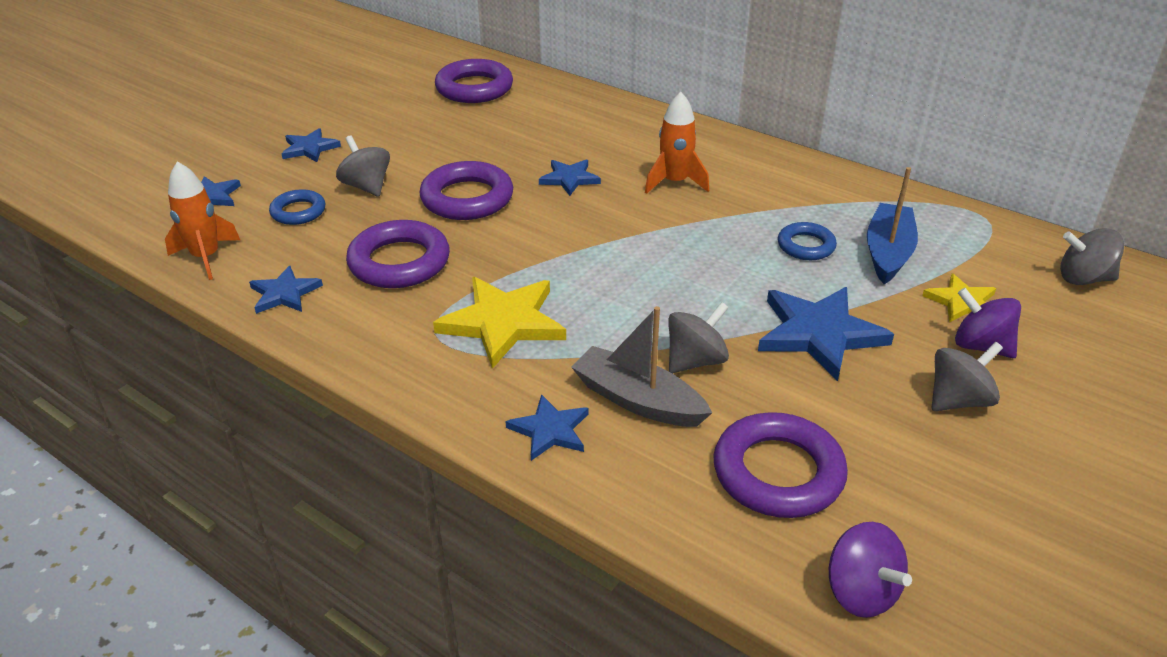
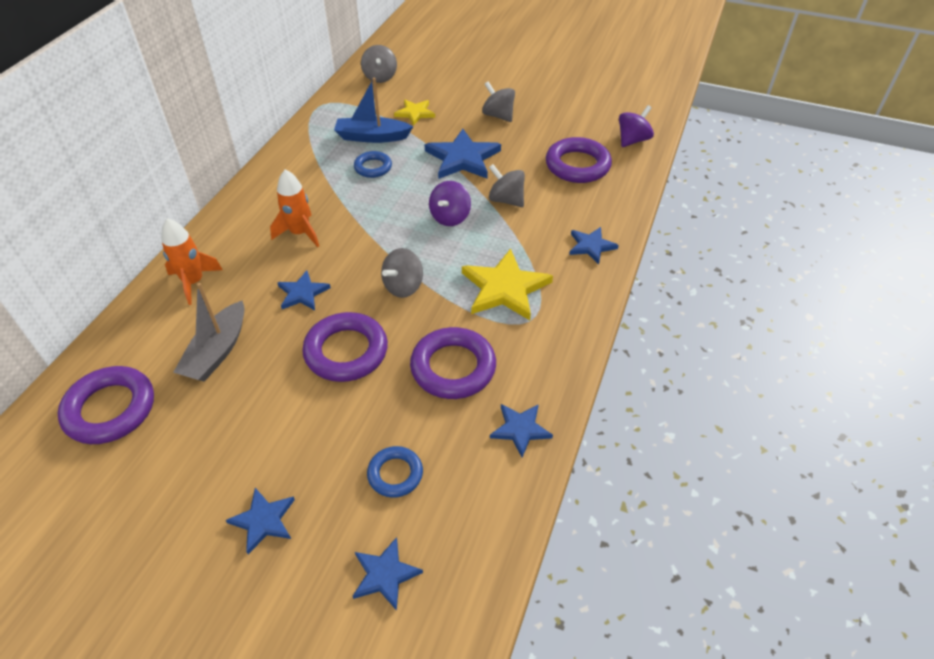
camera: 105 degrees left, 10 degrees up
(206, 257) = (491, 518): orange rocket -> orange rocket (194, 282)
(367, 186) = (338, 434): grey spinning top -> grey spinning top (403, 286)
(637, 400) = (550, 217): grey boat -> grey boat (217, 351)
(980, 346) = (452, 108): purple spinning top -> purple spinning top (450, 217)

